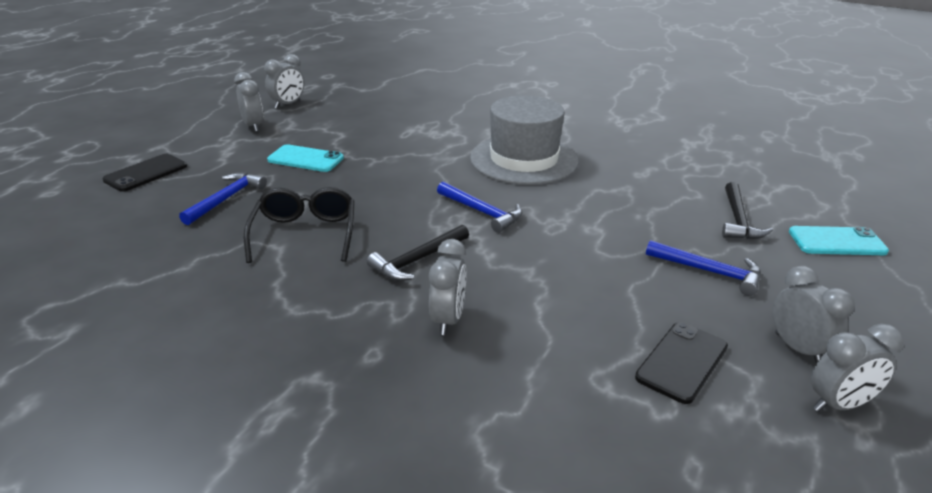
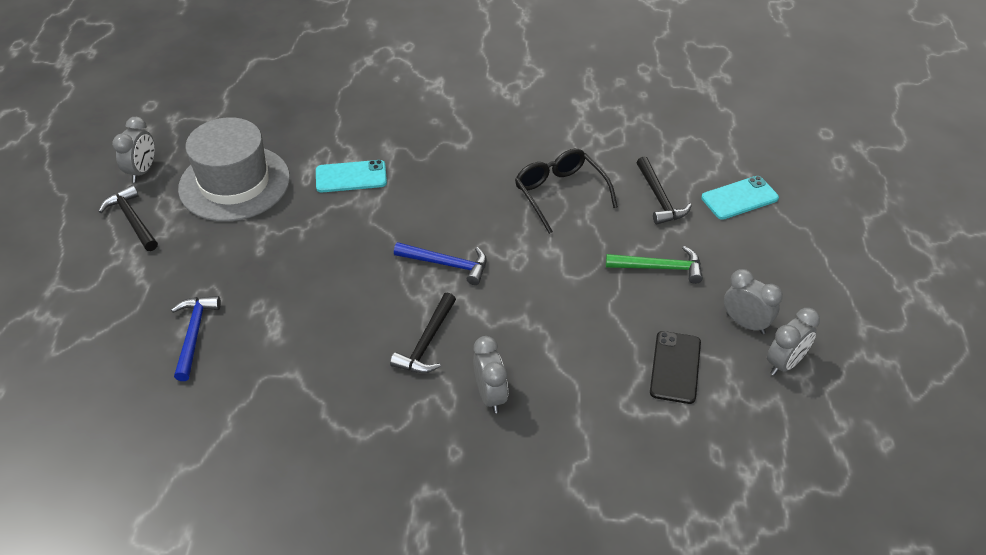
camera: 25 degrees left, 15 degrees up
(146, 173) = (76, 330): black phone -> none
(253, 126) = (132, 220): grey clock -> black hammer
(305, 159) = (230, 251): turquoise phone -> turquoise phone (351, 177)
(305, 233) = (306, 349): black glasses -> black glasses (560, 193)
(524, 160) = (445, 179): grey hat -> grey hat (234, 183)
(709, 272) = (659, 268): blue hammer -> green hammer

